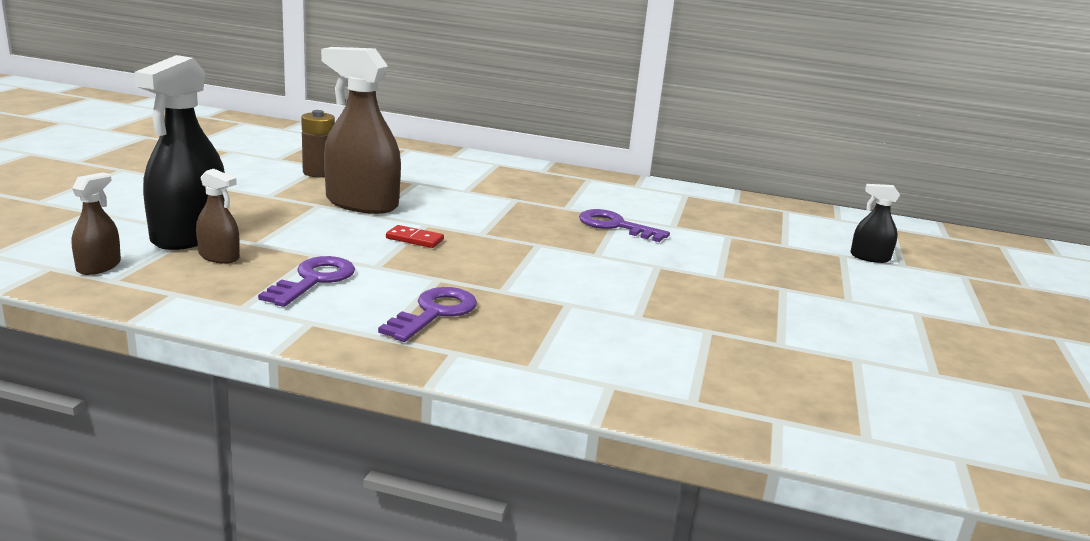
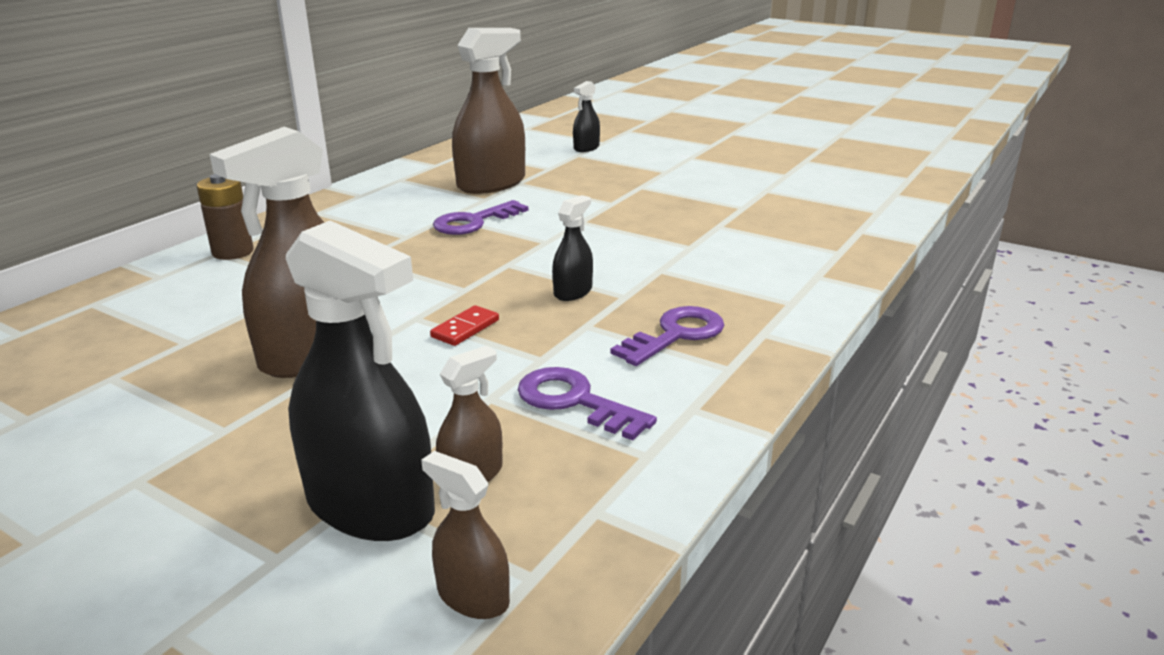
camera: 70 degrees left, 5 degrees up
(319, 173) = (144, 381): brown battery -> brown battery (233, 252)
(435, 313) = (676, 335): purple key -> purple key turned 90 degrees clockwise
(498, 270) = (573, 292): none -> black spray bottle
(712, 225) = (491, 184): none -> brown spray bottle

